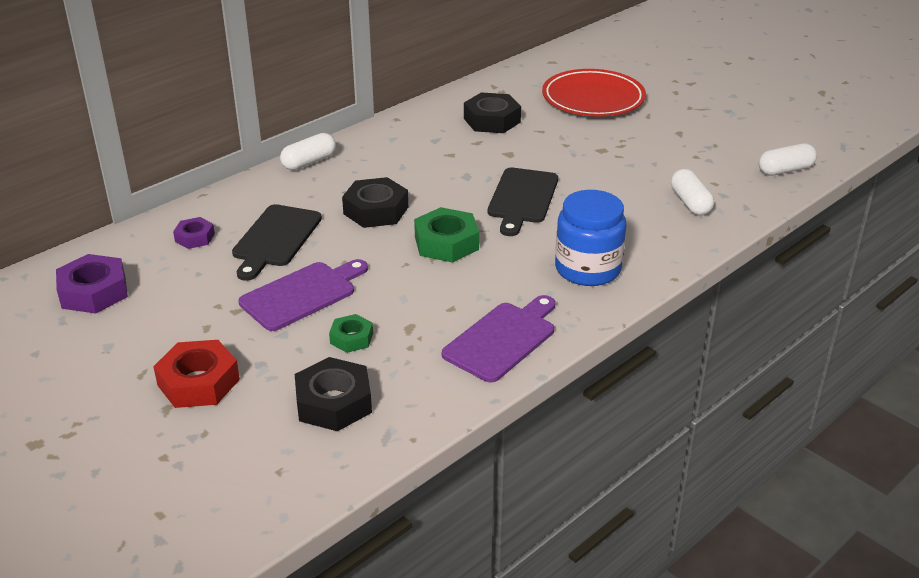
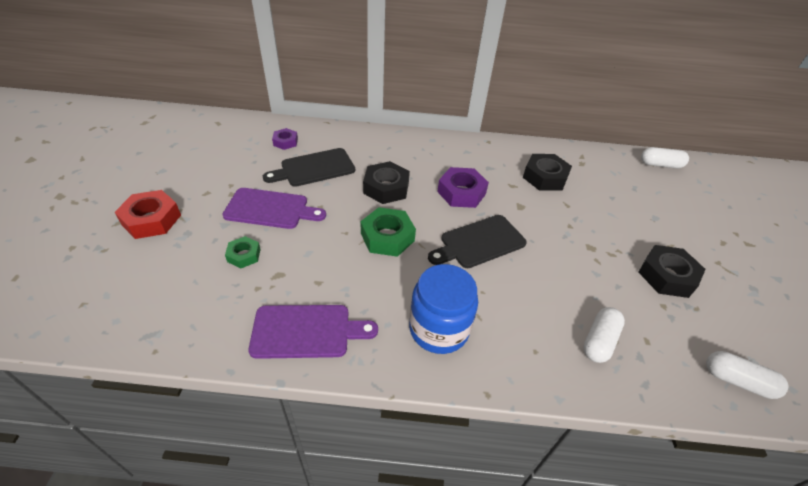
camera: 45 degrees right, 10 degrees up
(94, 292) = (205, 140): purple nut -> purple nut (461, 193)
(309, 162) = (402, 137): white capsule -> white capsule (660, 165)
(333, 402) = (169, 287): black nut -> black nut (666, 276)
(593, 99) = (642, 206): red plate -> none

